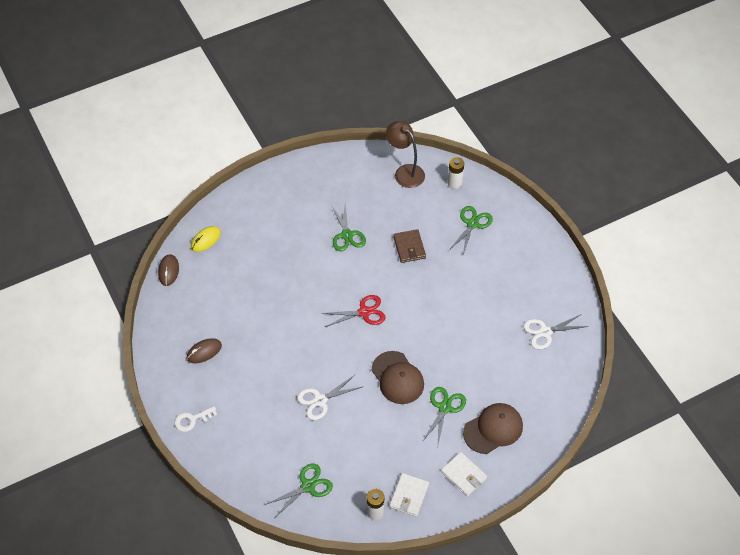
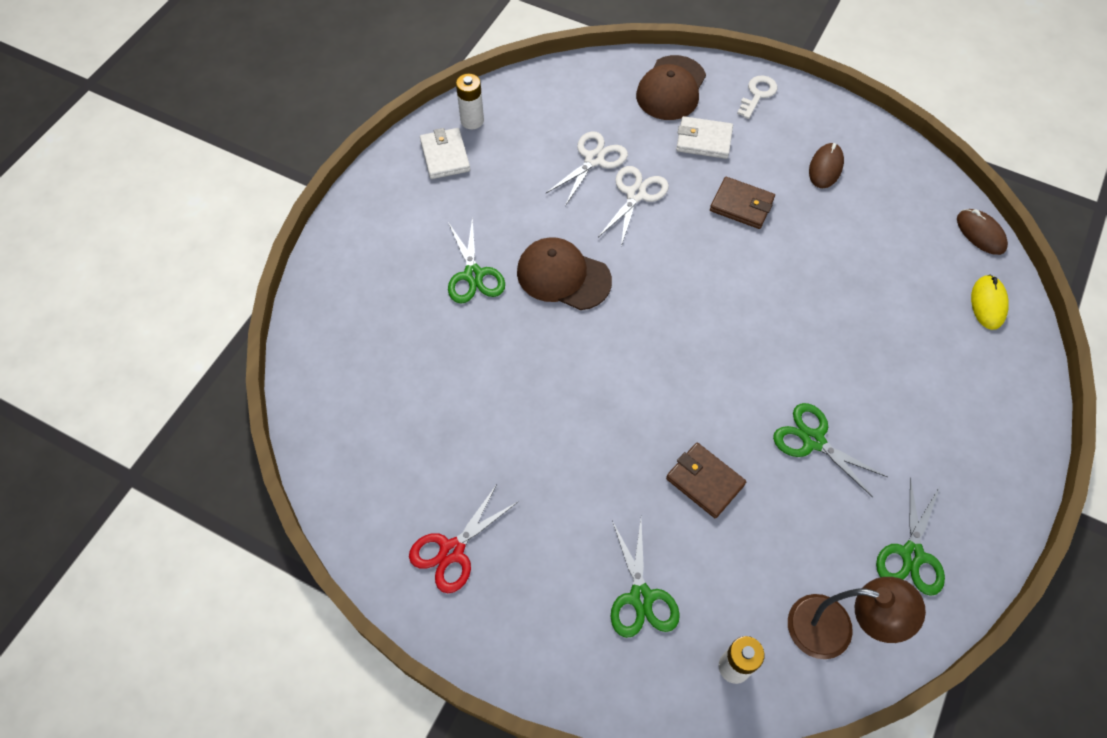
camera: 145 degrees right, 5 degrees up
(270, 359) = (741, 205): none -> brown wallet
(308, 486) = (568, 104): green scissors -> green scissors (911, 555)
(364, 312) = (681, 336): red scissors -> red scissors (452, 551)
(463, 475) = (394, 212): white wallet -> white wallet (703, 140)
(493, 429) = (390, 285): brown cap -> brown cap (671, 88)
(545, 332) = (398, 469): white scissors -> white scissors (594, 159)

